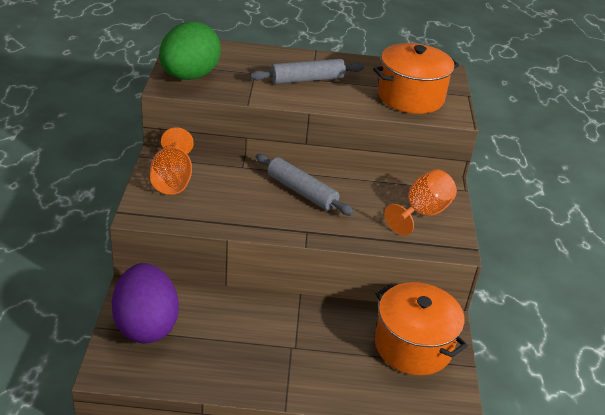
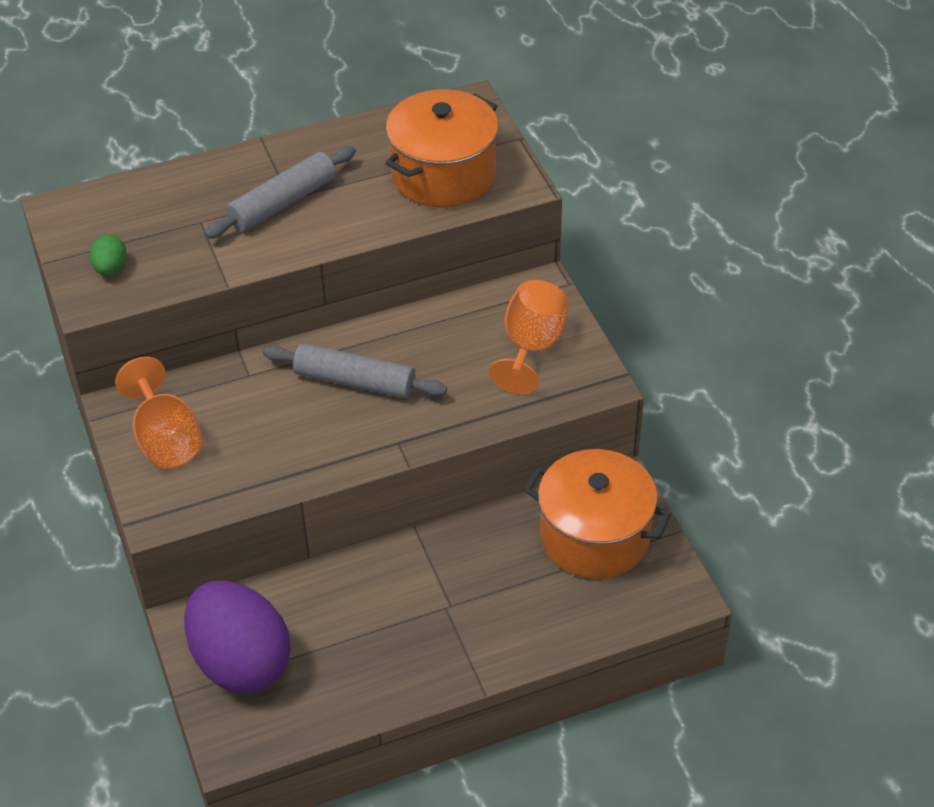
camera: 20 degrees left, 10 degrees up
(189, 76) = (111, 268): green egg -> green egg, size x0.40

